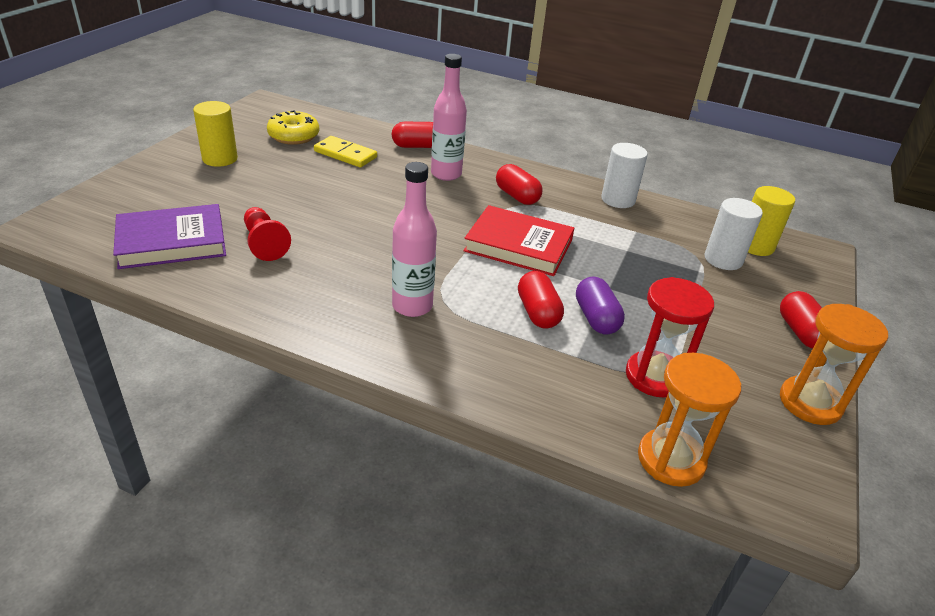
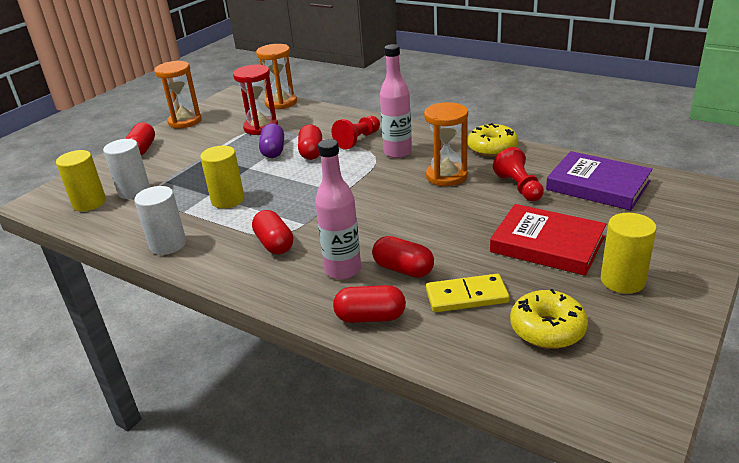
camera: 165 degrees left, 5 degrees down
(172, 242) = (597, 185): purple book -> purple book turned 45 degrees clockwise
(275, 307) = (492, 148): none -> yellow donut
(345, 154) = (466, 296): yellow domino -> yellow domino turned 45 degrees counterclockwise
(347, 263) = (446, 176): none -> orange hourglass
(395, 173) = (403, 269): none -> red capsule
(477, 335) = (358, 140): none -> red pawn
(518, 245) = (300, 195): red book -> red book (547, 244)
(599, 243) = (228, 200): none -> yellow cylinder

